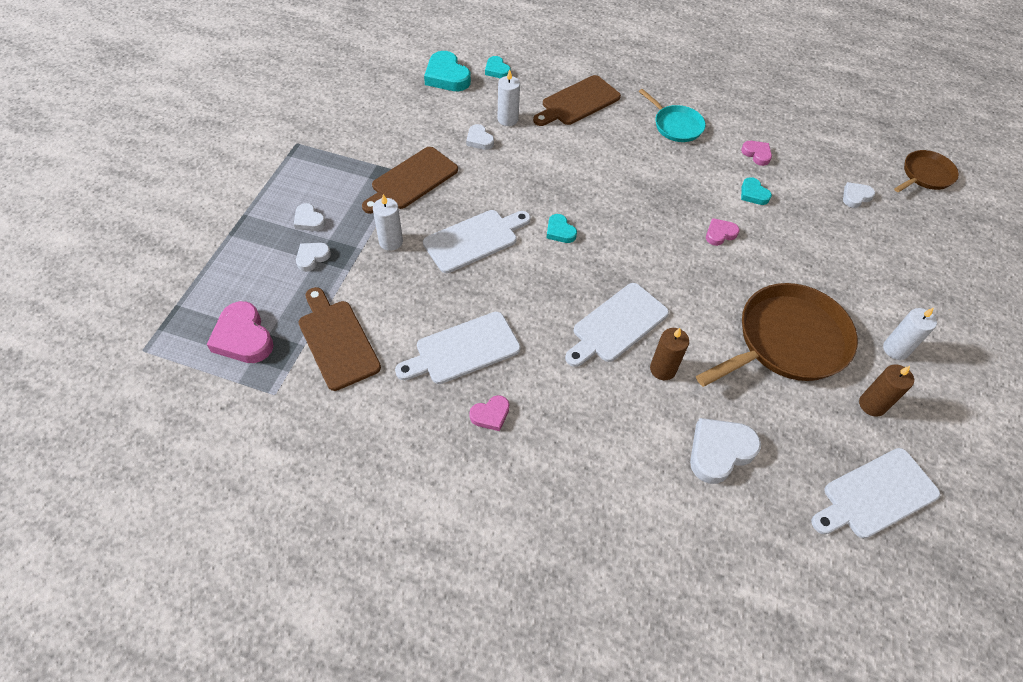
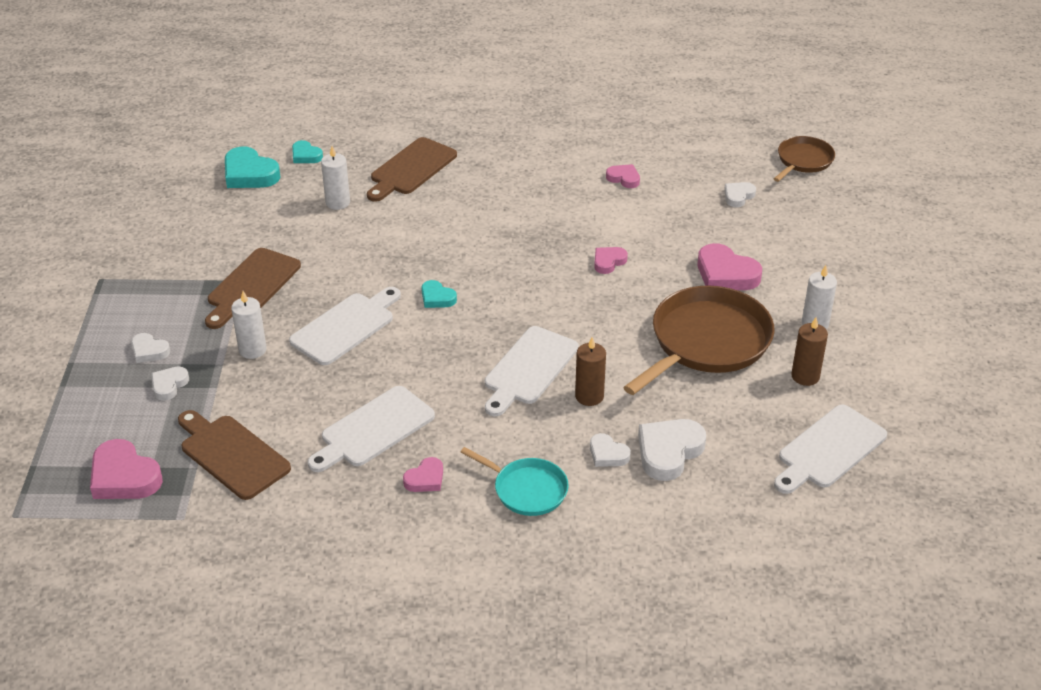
camera: 15 degrees left, 15 degrees down
(479, 140) = (313, 230): white heart -> white heart (607, 454)
(676, 125) = (528, 169): turquoise pan -> turquoise pan (527, 490)
(753, 194) = (632, 217): turquoise heart -> none
(823, 274) = (726, 274): none -> pink heart

